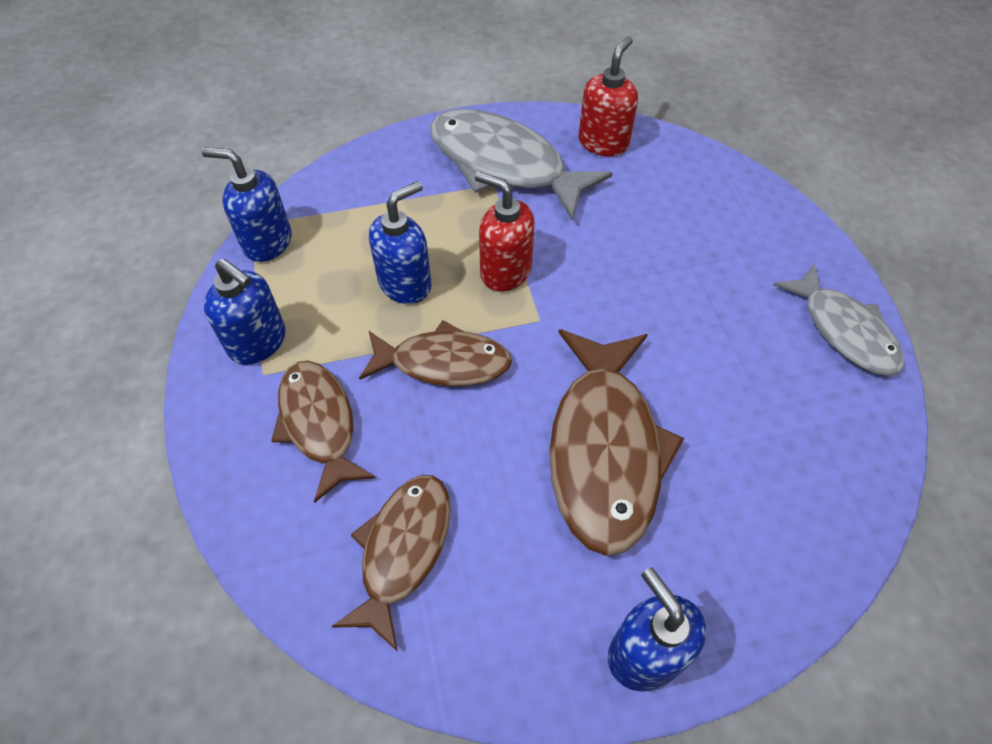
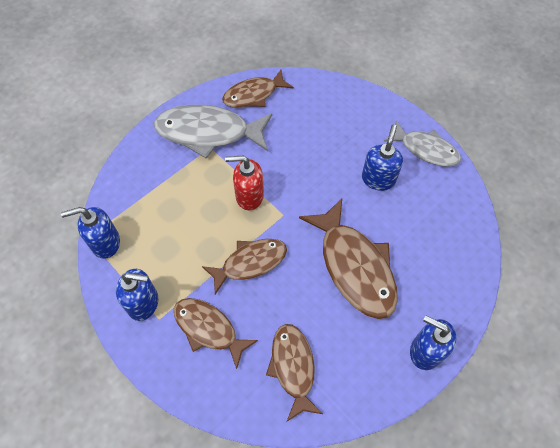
camera: 30 degrees left, 5 degrees up
(405, 284) = (201, 229): blue soap dispenser -> blue soap dispenser (378, 179)
(603, 143) = (253, 95): red soap dispenser -> brown fish

